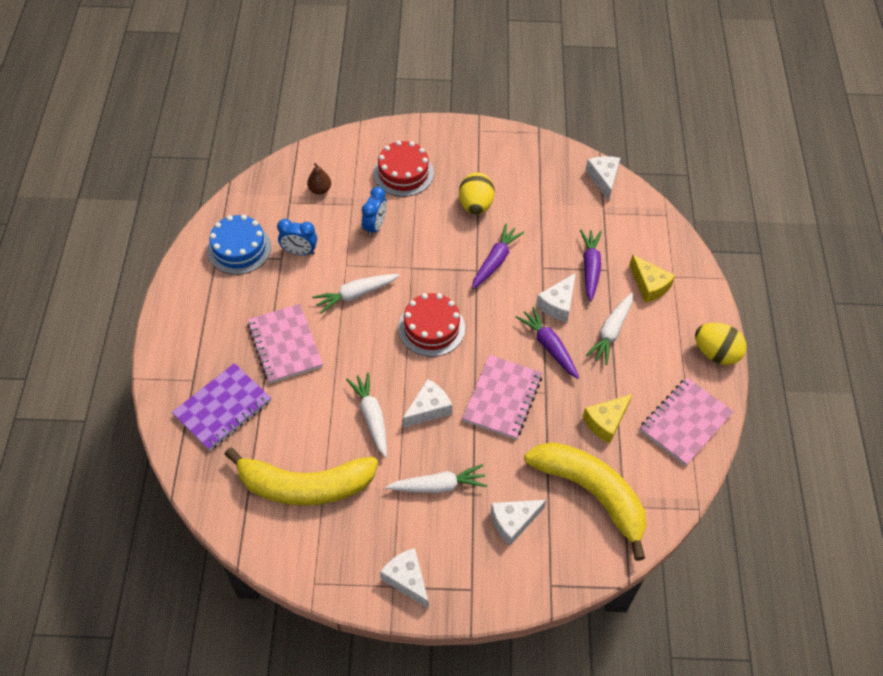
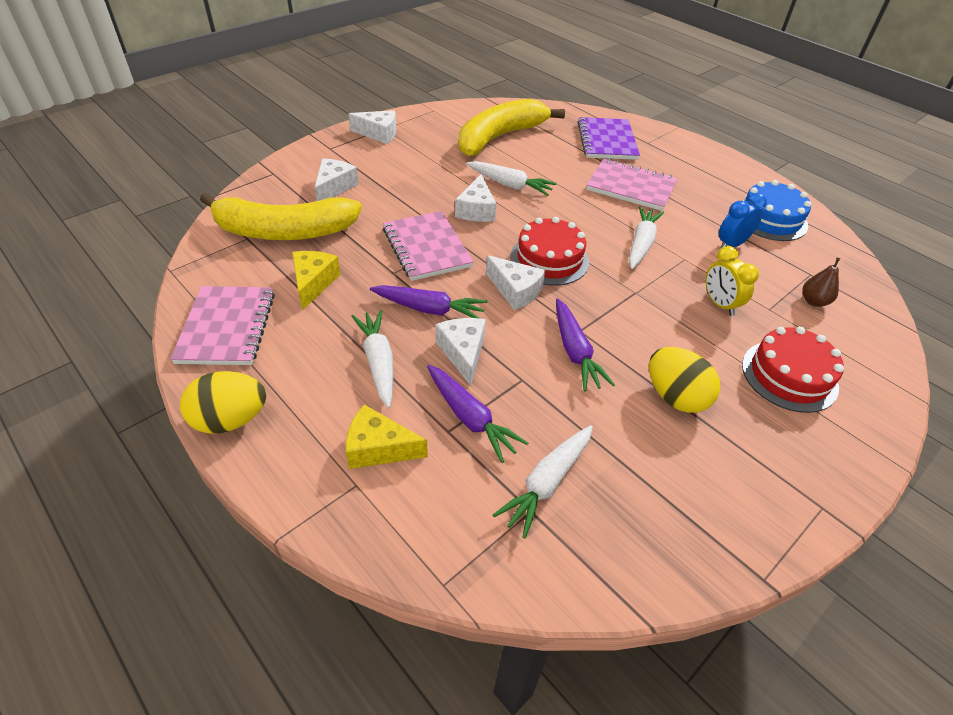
camera: 135 degrees right, 10 degrees down
(375, 226) = (719, 304): blue clock -> yellow clock
(438, 486) = (413, 177): white carrot -> white carrot (547, 483)
(603, 179) = (590, 572): white cheese -> white cheese (515, 291)

